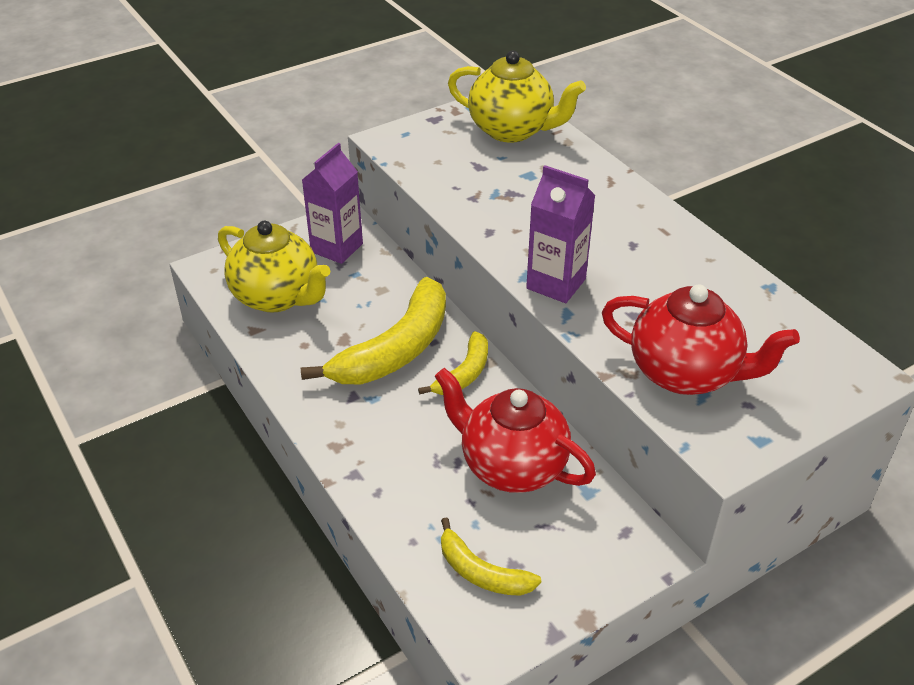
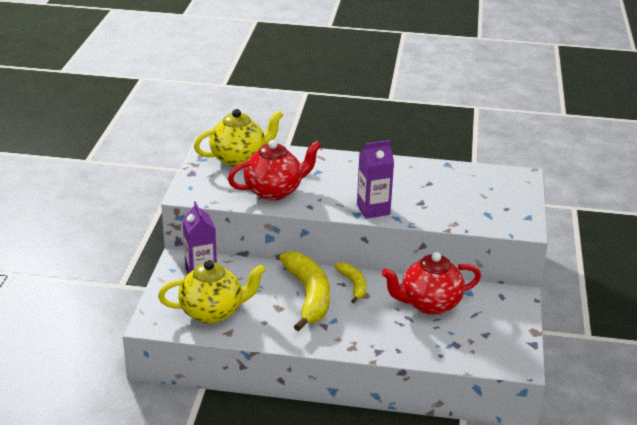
camera: 50 degrees left, 10 degrees down
(481, 572) = (480, 345): yellow banana -> none
(685, 373) = (471, 212): red teapot -> red teapot (274, 191)

